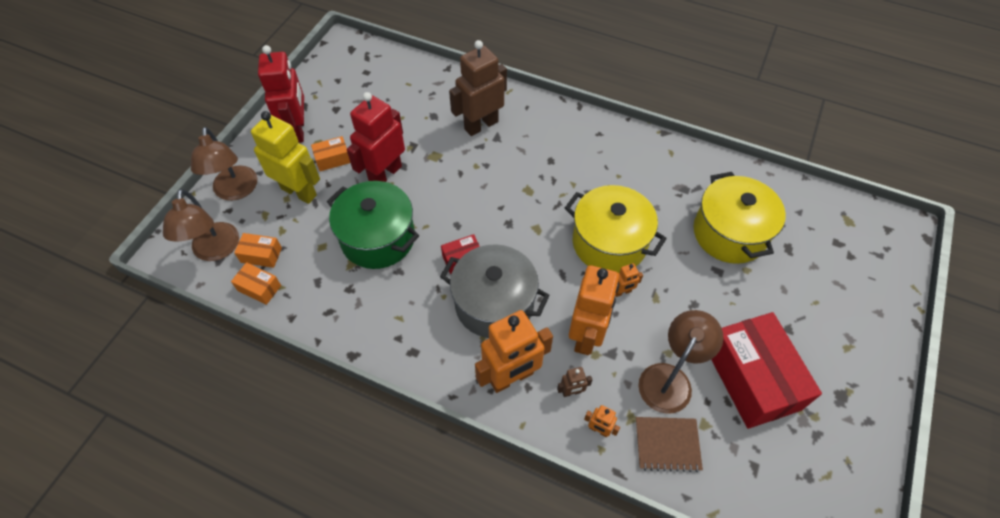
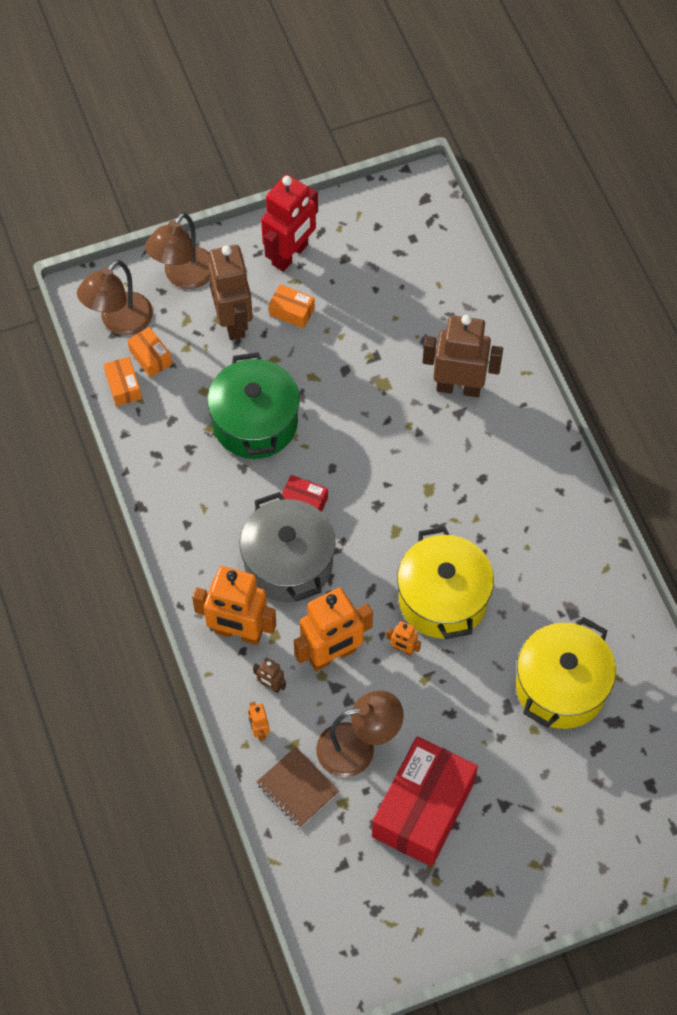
camera: 45 degrees right, 5 degrees up
(299, 192) = (233, 321): yellow robot -> brown robot
(385, 174) = (321, 365): red robot -> none

